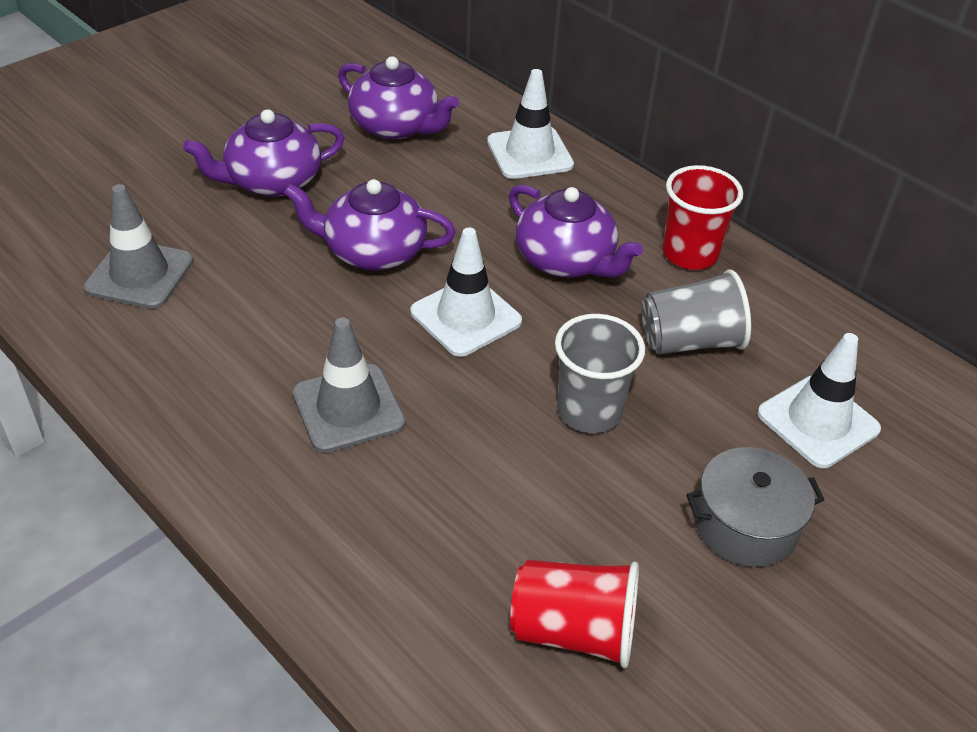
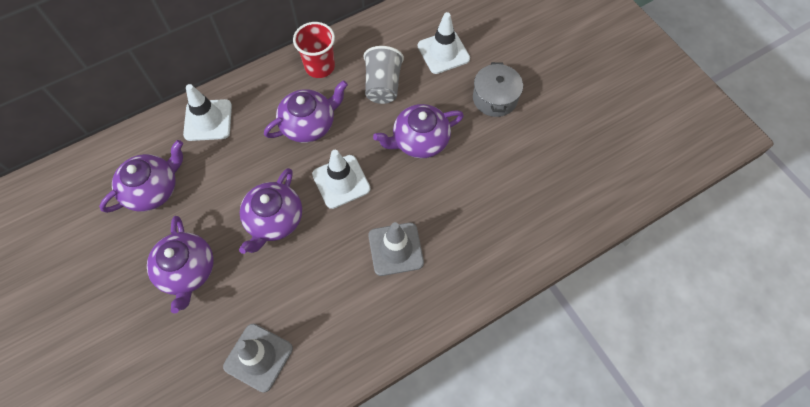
camera: 75 degrees left, 20 degrees up
(573, 631) = (539, 176): red cup -> none
(589, 411) = (419, 140): grey cup -> purple teapot

